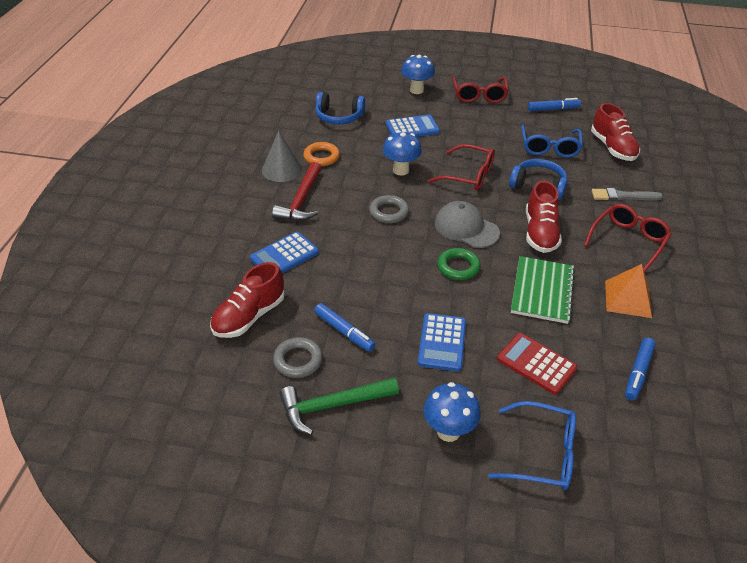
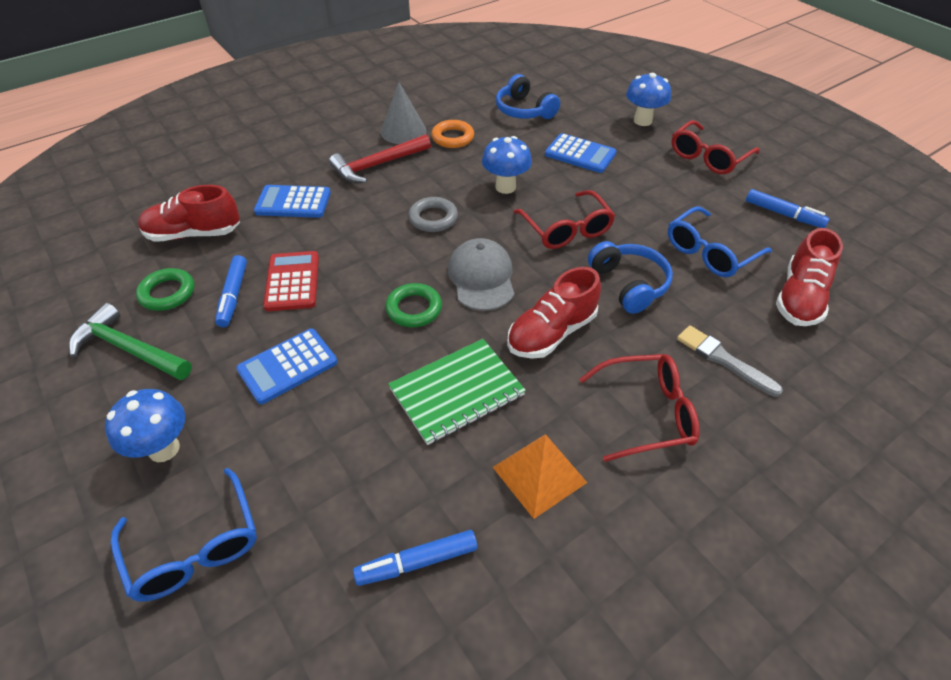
camera: 45 degrees right, 5 degrees up
(298, 360) = (167, 293): grey ring -> green ring
(536, 364) = (333, 457): red calculator -> red calculator (292, 281)

